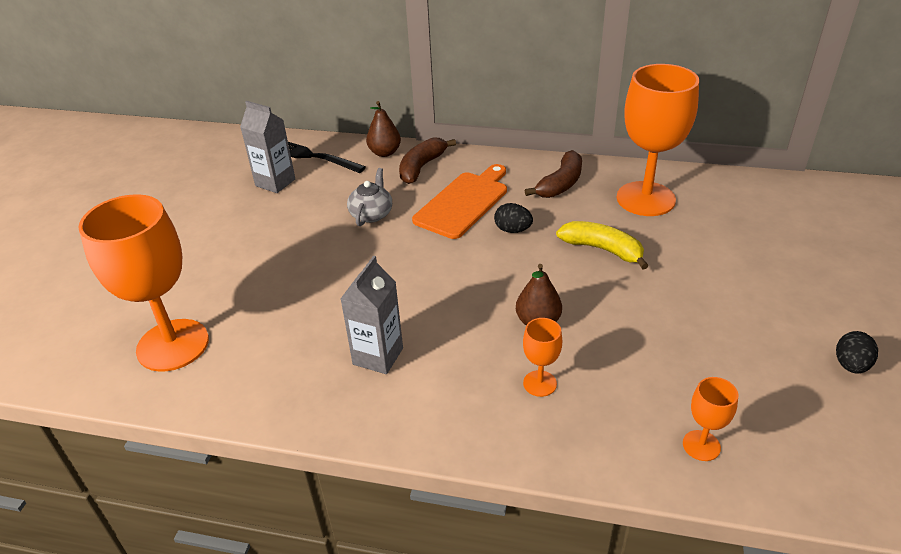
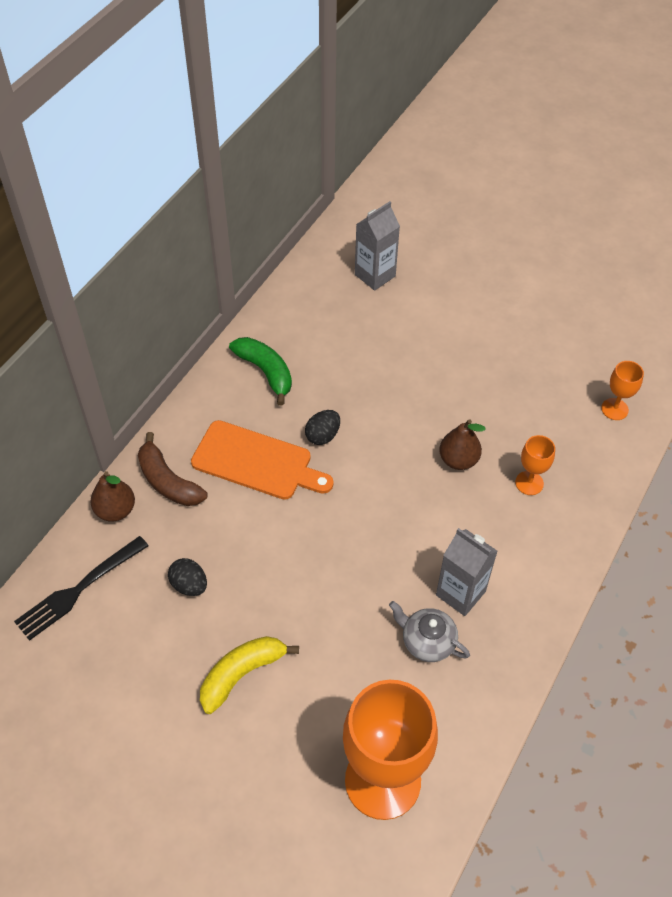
camera: 75 degrees left, 15 degrees up
(275, 182) = (117, 641): grey carton -> grey carton (375, 275)
(371, 214) = (236, 551): grey teapot -> grey teapot (427, 641)
(463, 202) = (257, 462): orange cutting board -> orange cutting board turned 150 degrees clockwise
(560, 184) = (265, 372): brown banana -> green banana
(602, 249) = (382, 379): yellow banana -> yellow banana (241, 674)
(645, 199) = (322, 319): orange goblet -> none
(850, 365) = (566, 294): black egg -> black egg (189, 585)

